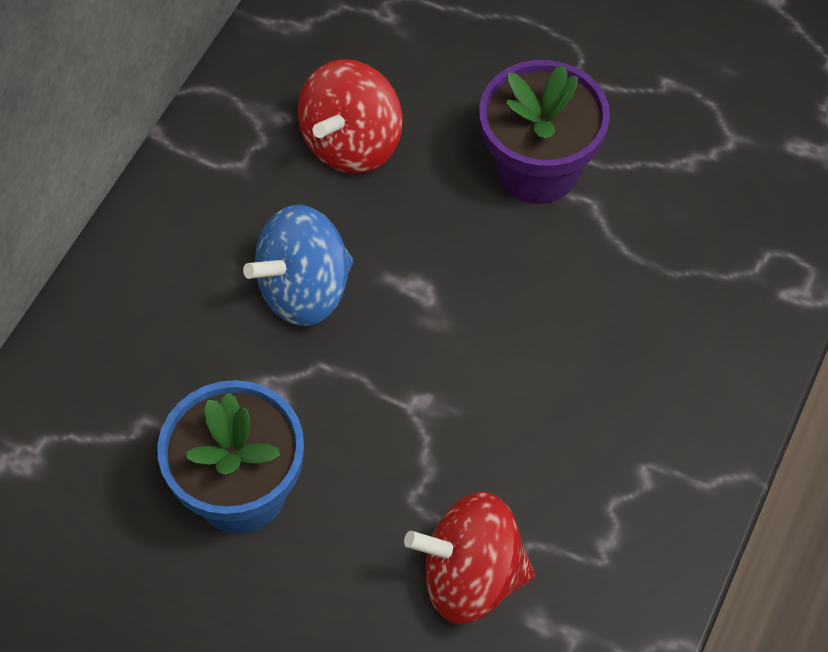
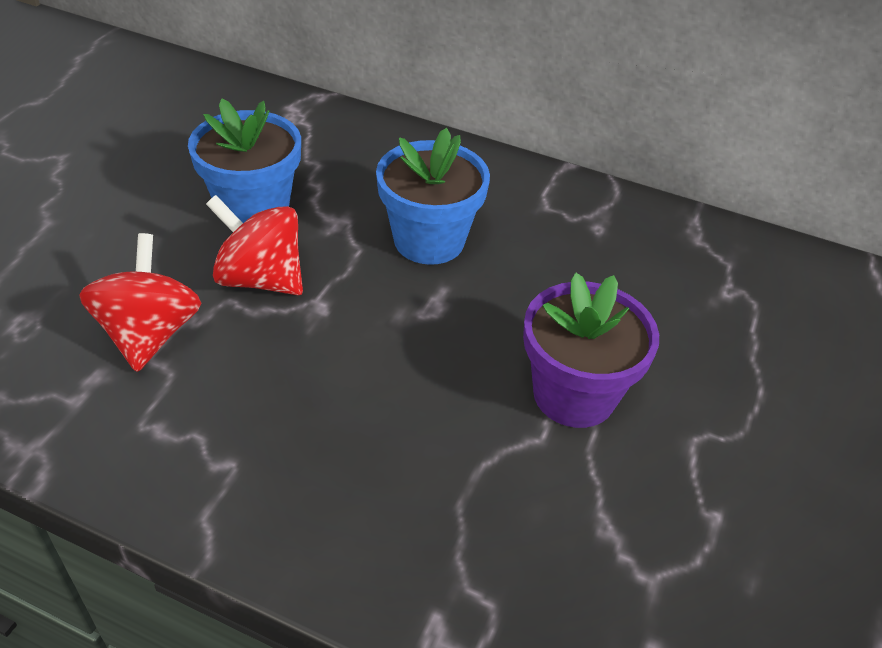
camera: 85 degrees right, 15 degrees down
(304, 290) = (429, 240): blue spinning top -> blue flower pot
(352, 143) = (579, 268): red spinning top -> red spinning top (260, 279)

